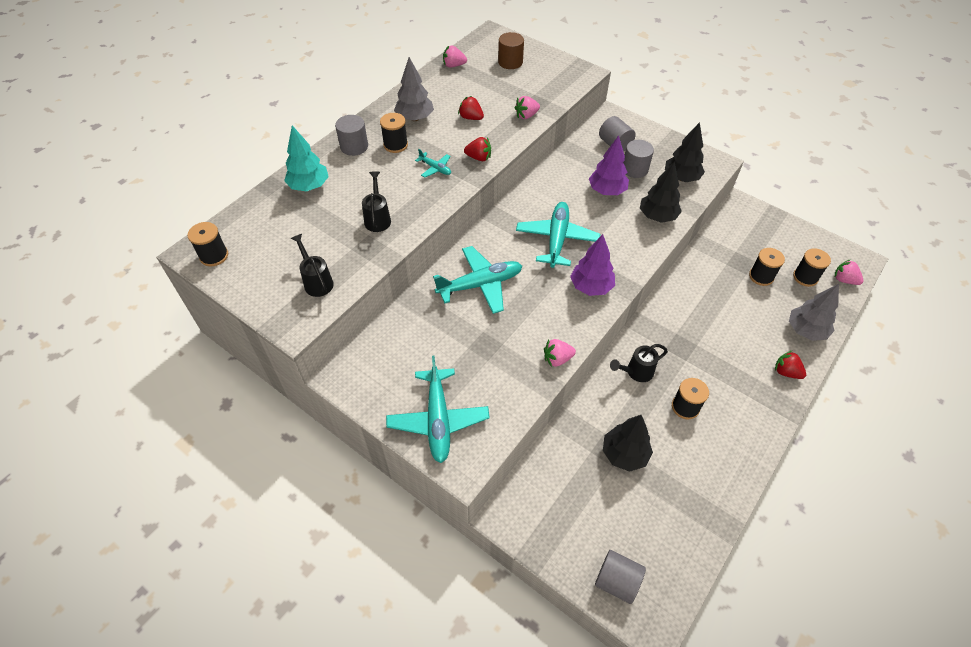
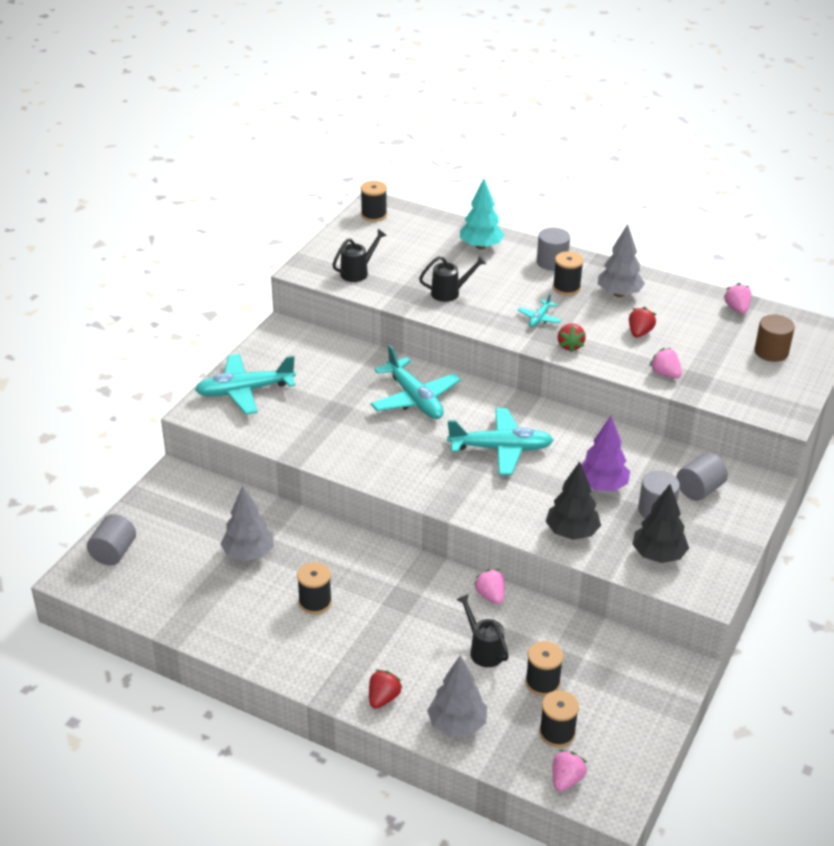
camera: 80 degrees right, 15 degrees down
(557, 359) = (328, 460): pink strawberry -> pink strawberry (490, 595)
(591, 287) = (434, 480): purple tree -> none
(624, 454) = (248, 554): black tree -> grey tree
(636, 372) = (355, 560): black watering can -> black watering can (483, 650)

